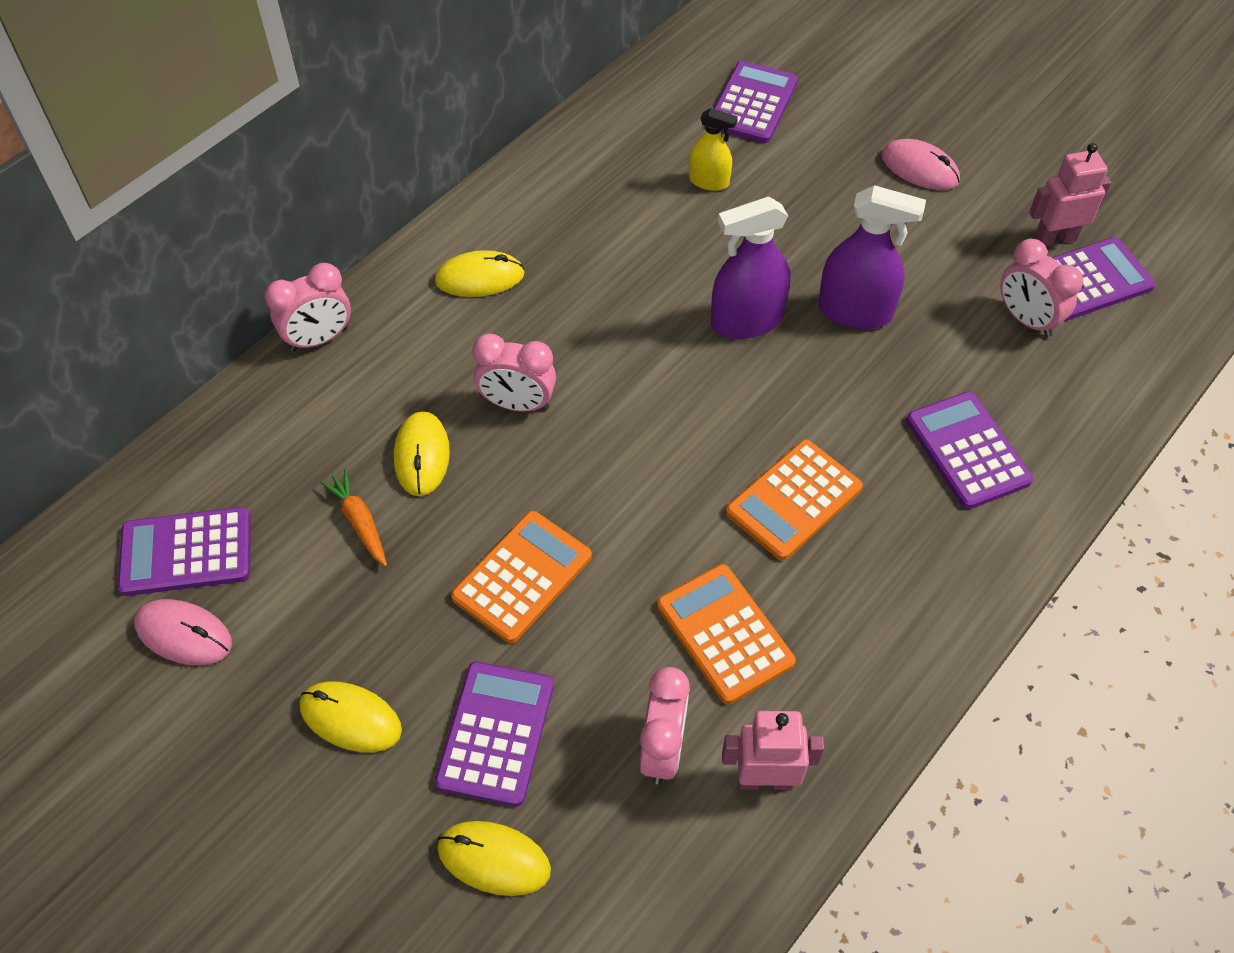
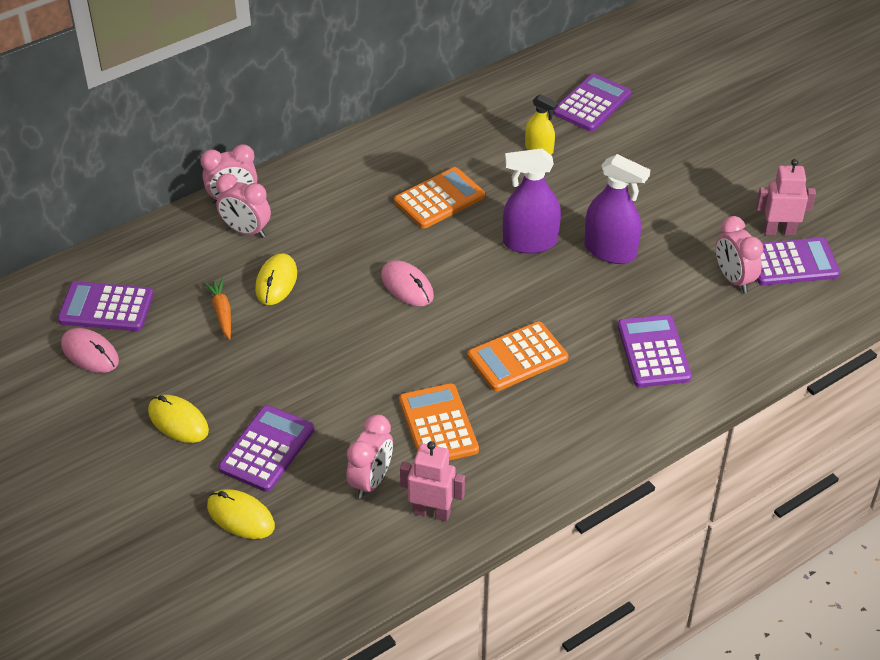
camera: 15 degrees right, 10 degrees down
(480, 278) = (354, 181): yellow mouse -> none
(518, 404) = (351, 263): pink clock -> pink clock (246, 231)
(522, 577) = (316, 365): orange calculator -> orange calculator (439, 199)
(919, 168) = (698, 168): pink mouse -> pink mouse (407, 286)

